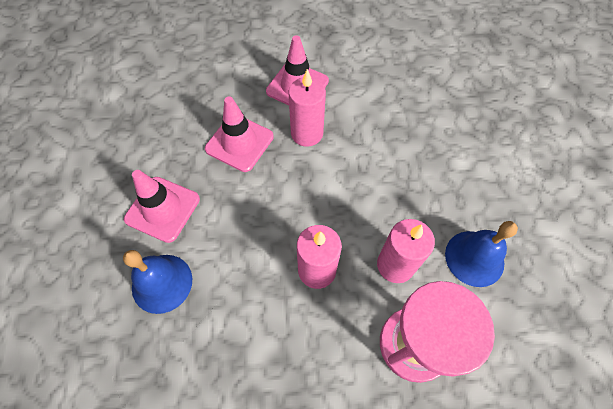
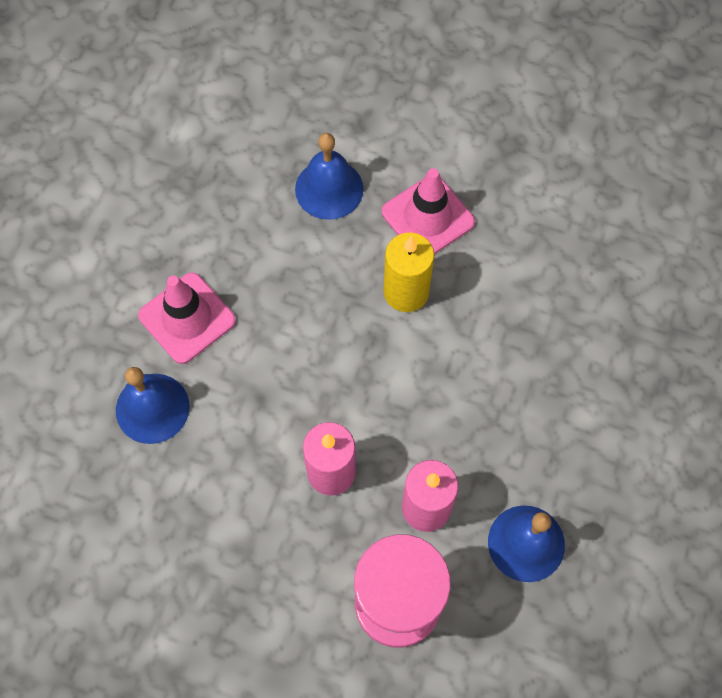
camera: 25 degrees right, 5 degrees up
(226, 93) = (329, 189): none -> blue bell
(239, 143) = (315, 269): pink traffic cone -> none
(307, 133) = (406, 292): pink candle -> yellow candle

